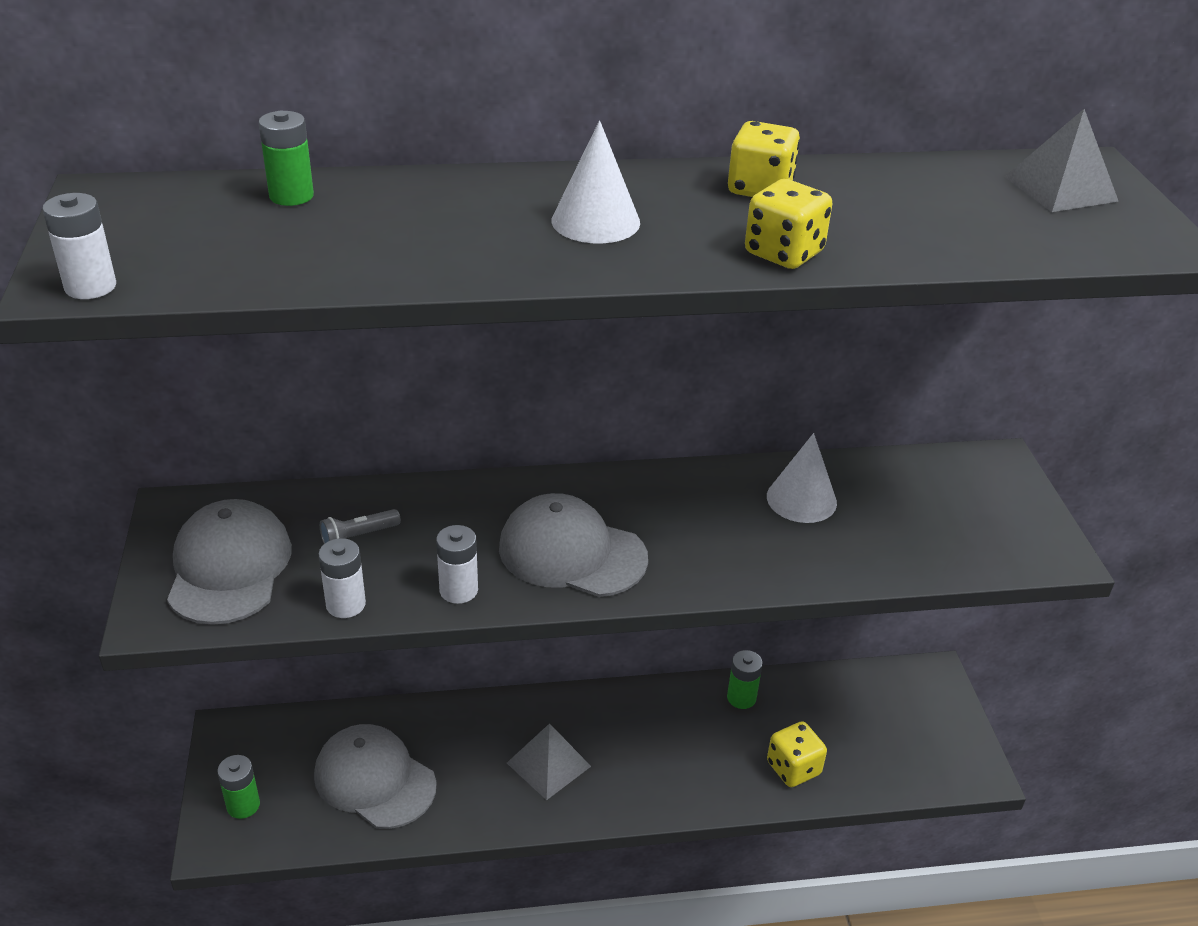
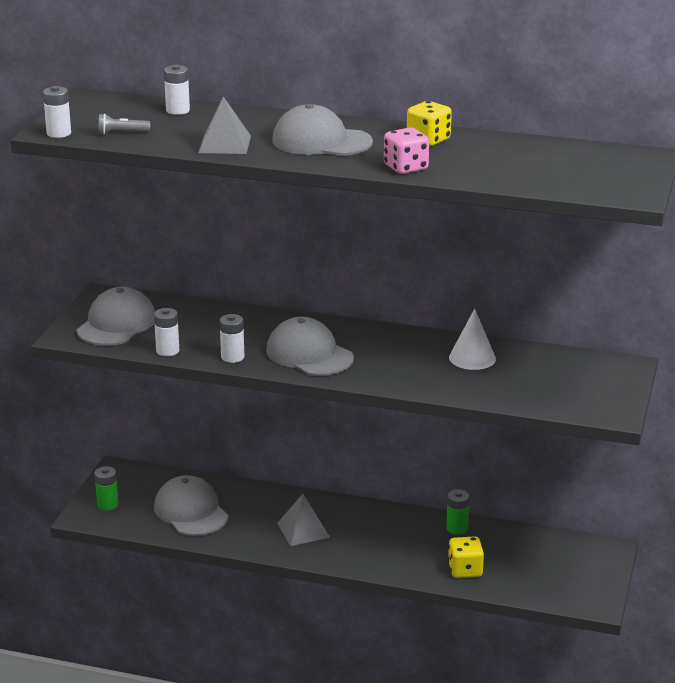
camera: 25 degrees right, 10 degrees down
(291, 196) = (178, 110): green battery -> white battery
(358, 536) = (194, 324): grey flashlight -> grey flashlight (122, 133)
(595, 221) = (321, 141): white cone -> grey cap
(783, 253) = (405, 168): yellow dice -> pink dice
(1060, 188) = (609, 163): grey pyramid -> grey pyramid (224, 144)

